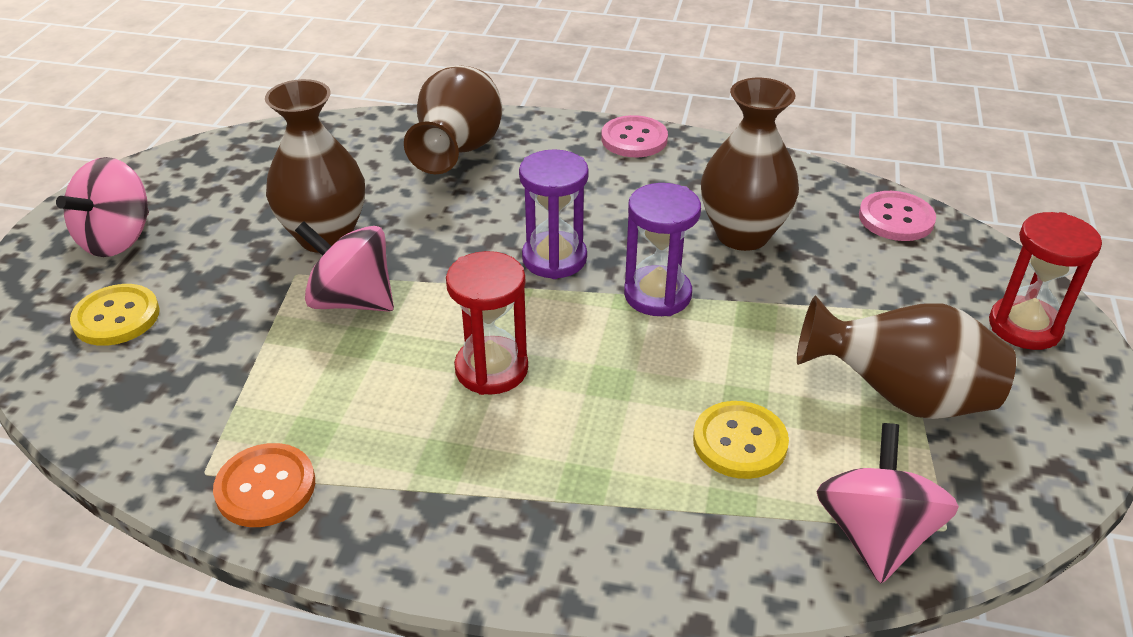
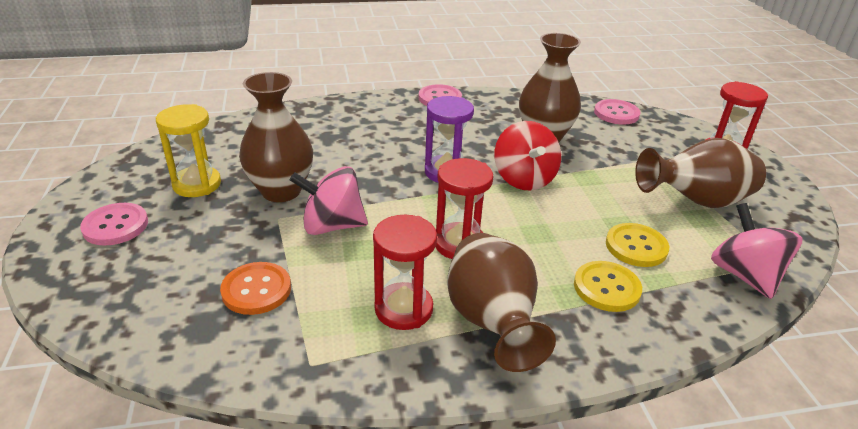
camera: 25 degrees left, 5 degrees down
(116, 317) = (155, 278): yellow button -> yellow button (606, 288)
(117, 239) = (115, 226): pink spinning top -> pink button
(236, 205) = (197, 184): none -> yellow hourglass
(265, 487) = (364, 360): orange button -> orange button (256, 290)
(356, 437) = (403, 309): none -> red hourglass
(459, 152) = (334, 124): brown vase -> brown vase (491, 323)
(657, 295) = (524, 179): purple hourglass -> red spinning top

